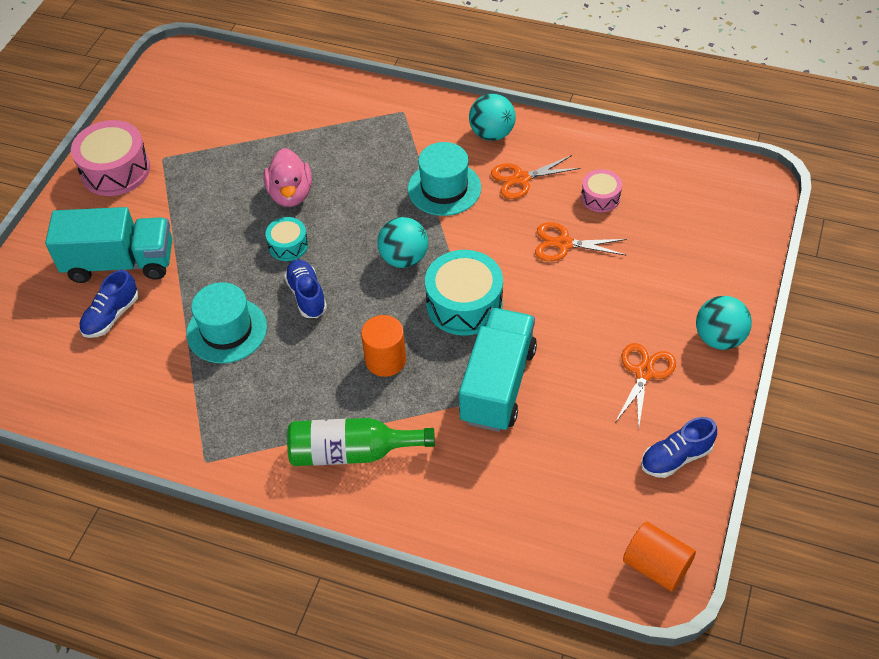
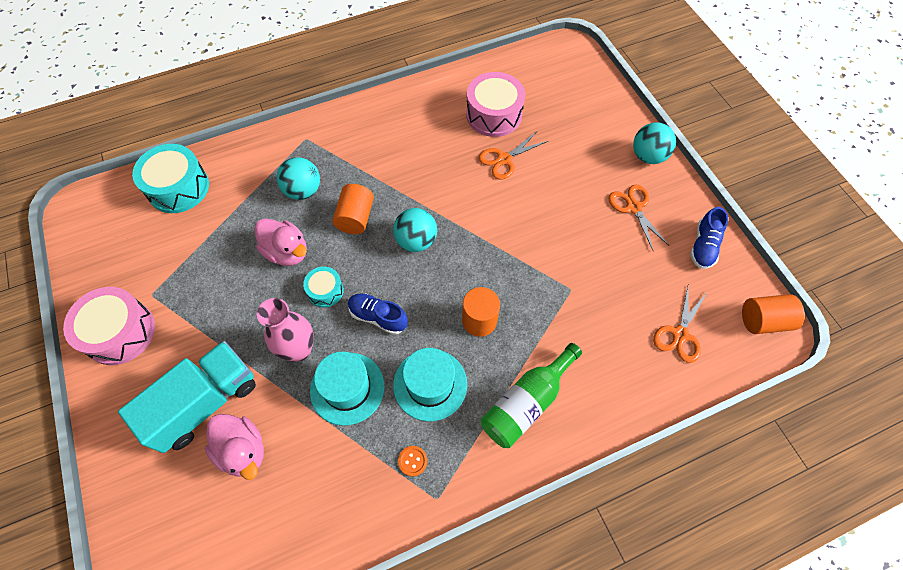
camera: 45 degrees left, 10 degrees up
(111, 316) = (243, 450): blue shoe -> pink duck
(217, 420) = (412, 461): none -> orange button
(222, 275) = (299, 349): none -> pink vase
(374, 204) = (355, 218): none -> orange cylinder
(444, 188) = (391, 174): turquoise hat -> turquoise hat (430, 384)
(464, 304) = (487, 243): turquoise drum -> turquoise drum (178, 188)
(492, 134) = (383, 116): turquoise ball -> turquoise ball (303, 191)
(498, 384) = (564, 280): turquoise truck -> none
(521, 179) = (433, 134): orange scissors -> orange scissors (679, 334)
(600, 197) = (494, 114): pink drum -> pink drum, size x1.83

